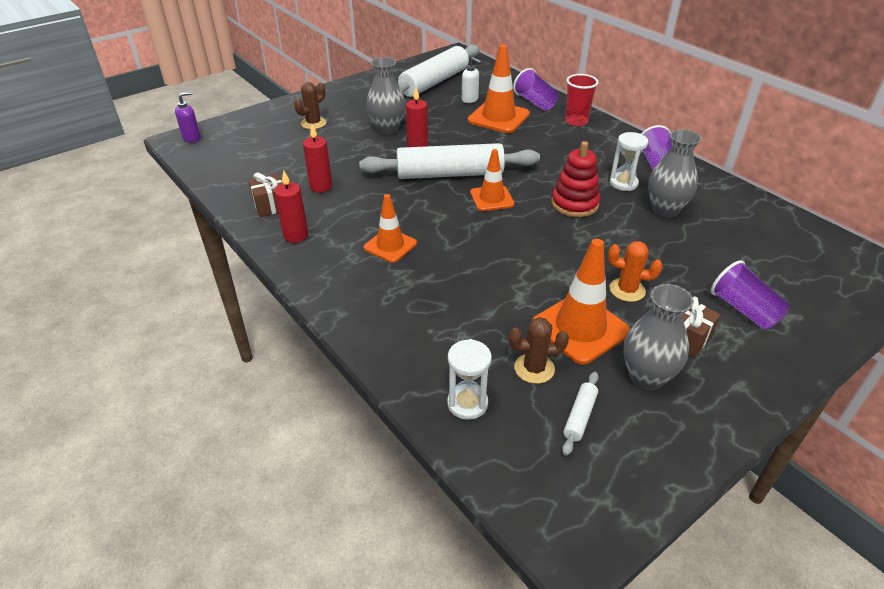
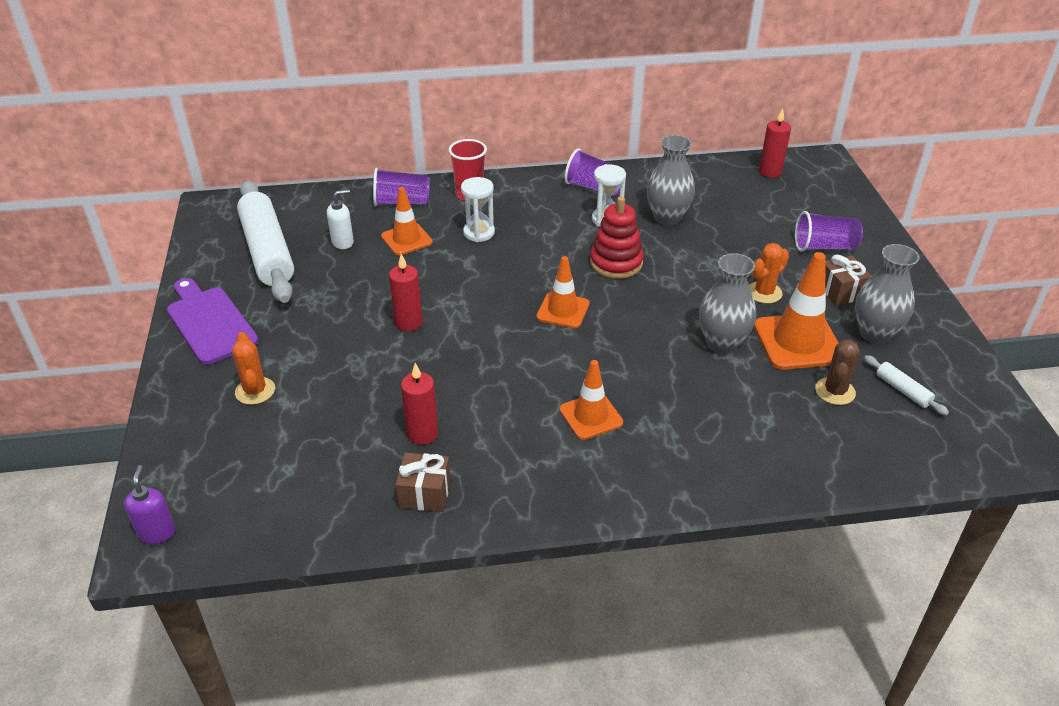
camera: 60 degrees left, 0 degrees up
(295, 235) = (512, 489): red candle -> red candle (770, 172)
(313, 123) = (255, 391): brown cactus -> orange cactus
(356, 90) = (209, 322): none -> purple cutting board
(387, 129) = (341, 331): grey vase -> grey vase (722, 343)
(450, 174) = (490, 320): white rolling pin -> none
(467, 403) = (859, 451): white hourglass -> white hourglass (479, 233)
(498, 117) = (406, 239): orange traffic cone -> orange traffic cone, size x0.63

